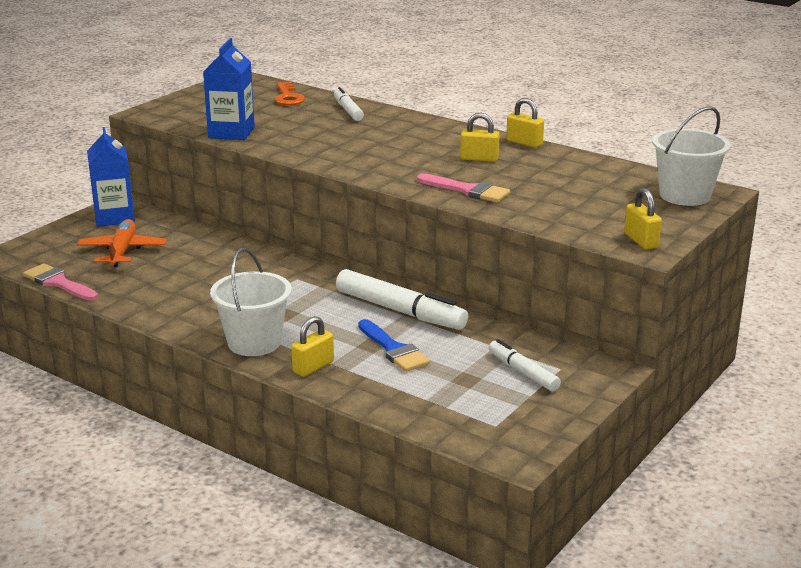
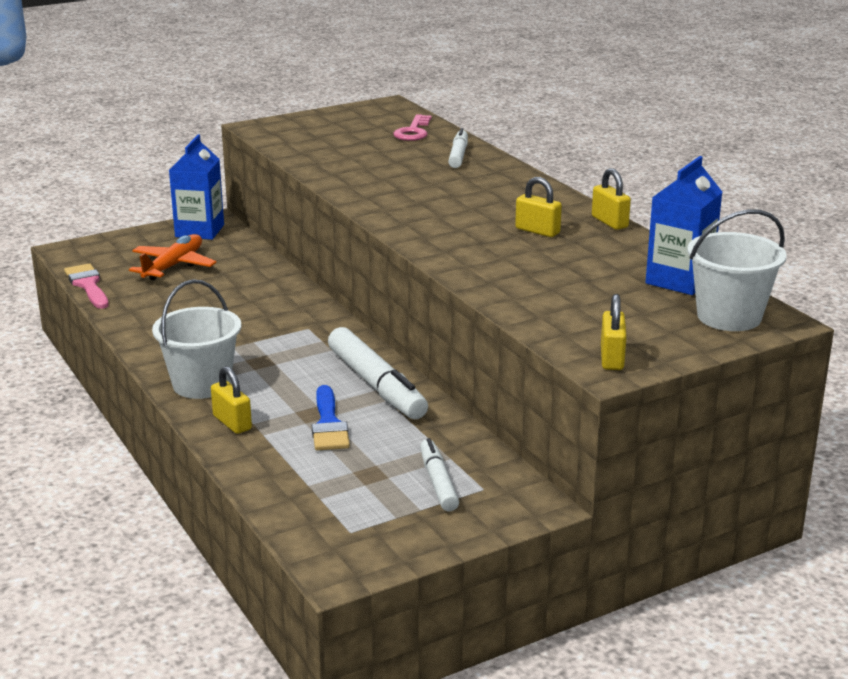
camera: 25 degrees right, 0 degrees up
(231, 132) = (314, 160): blue carton -> blue carton (679, 280)
(288, 97) = (413, 132): orange key -> pink key
(313, 367) = (232, 423): yellow padlock -> yellow padlock turned 75 degrees clockwise
(468, 190) = (483, 263): pink brush -> none

